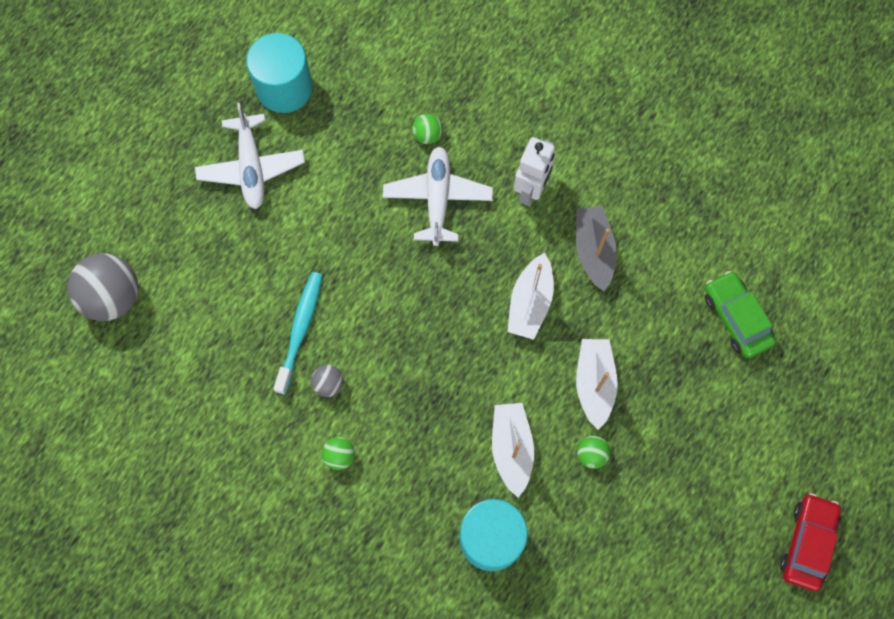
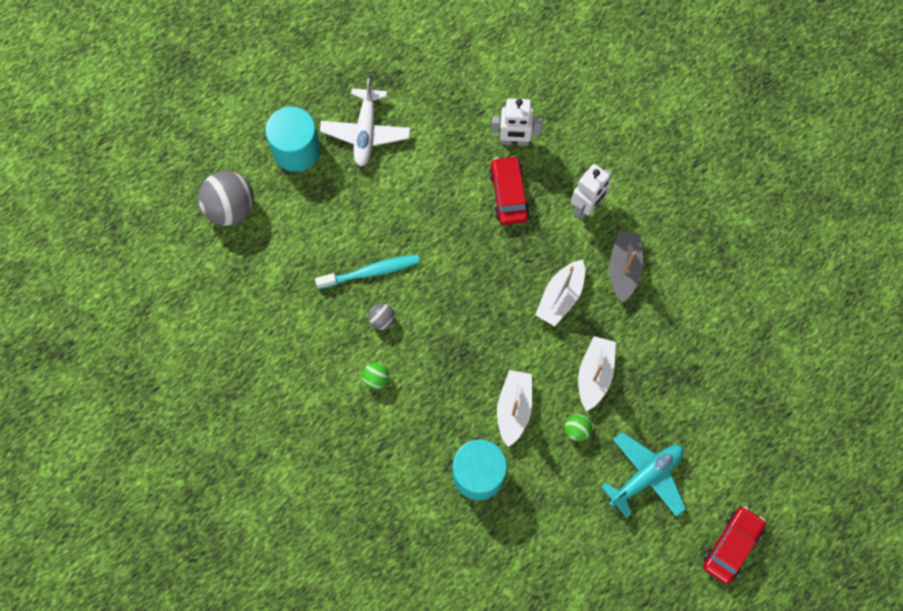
camera: 15 degrees right, 0 degrees up
(284, 88) = (409, 74): turquoise cylinder -> turquoise cylinder (296, 150)
(300, 330) = (371, 272): turquoise toothbrush -> turquoise toothbrush turned 45 degrees clockwise
(427, 135) = (514, 141): green ball -> white robot
(437, 199) = (508, 194): white plane -> red car
(686, 488) = (646, 476): none -> turquoise plane
(736, 318) = (726, 352): green car -> none

